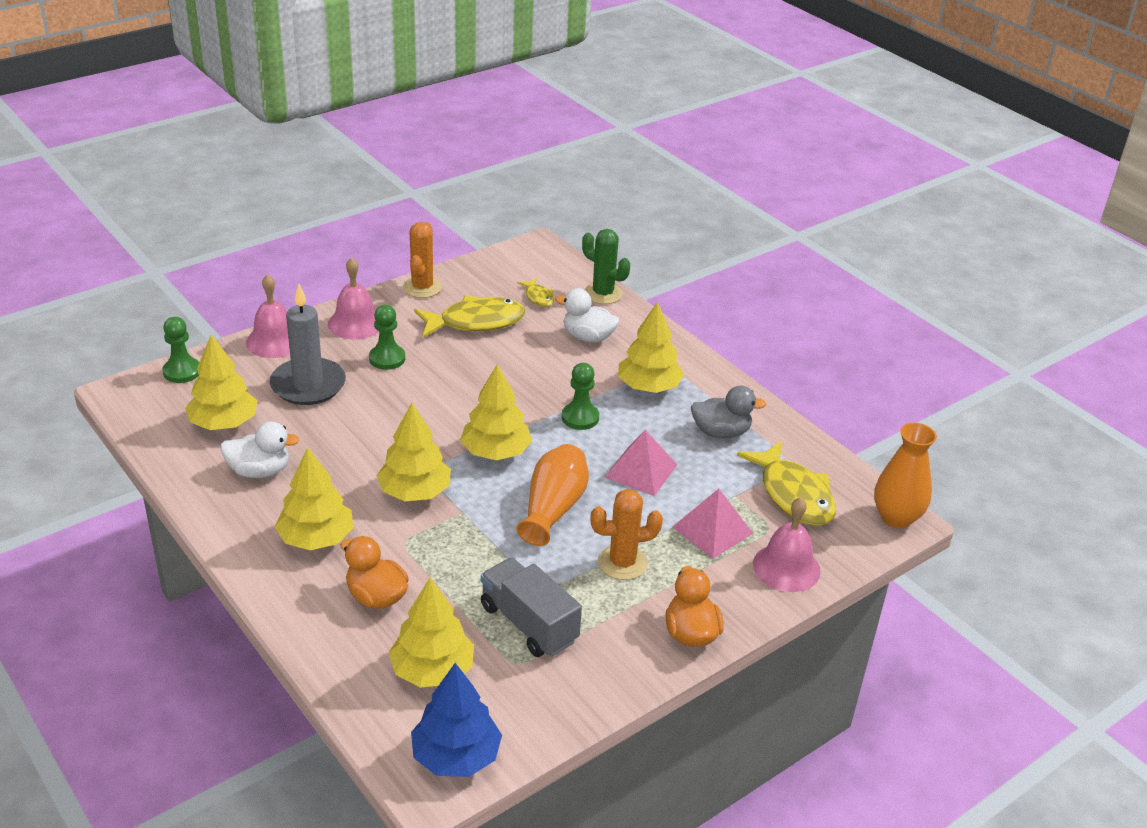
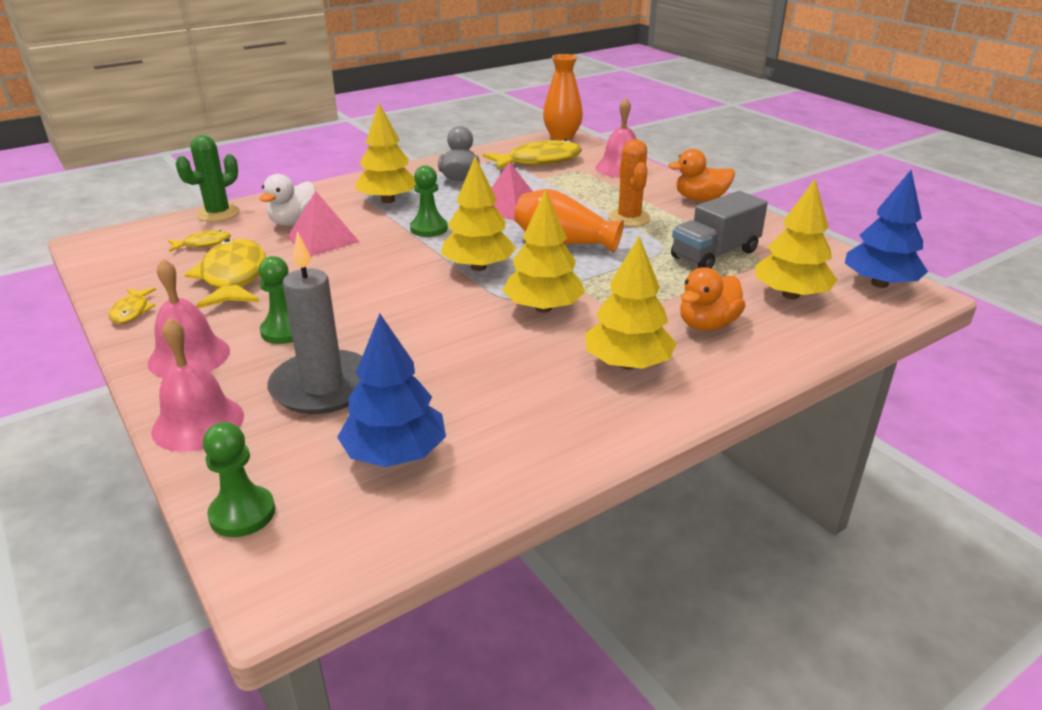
camera: 85 degrees left, 5 degrees down
(224, 423) = (395, 454): yellow tree -> blue tree
(260, 471) = (506, 413): white duck -> none
(422, 287) = (132, 311): orange cactus -> yellow fish
(712, 530) = (583, 187): pink pyramid -> pink pyramid (322, 239)

